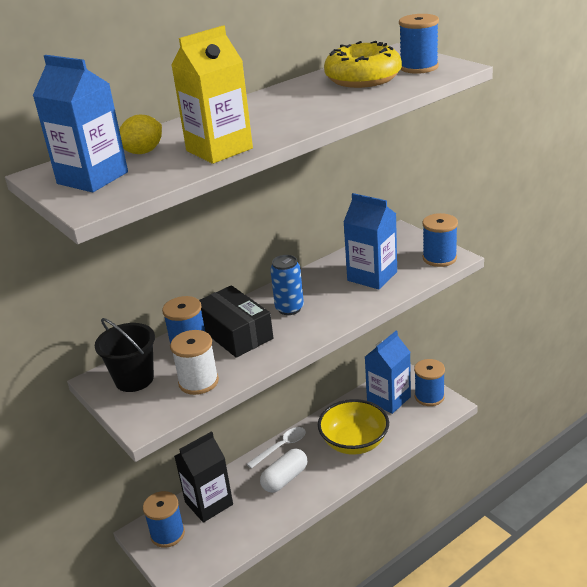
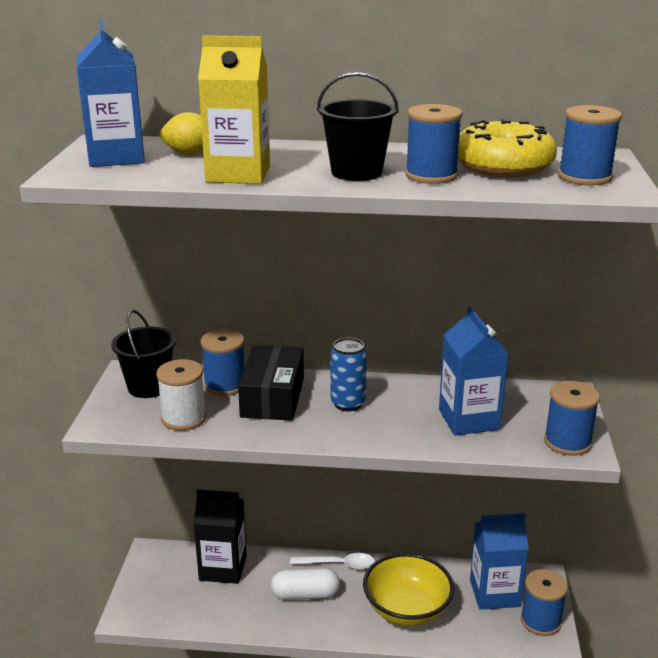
camera: 40 degrees right, 5 degrees down
(167, 534) = (164, 569): blue spool -> blue spool (431, 175)
(291, 116) = (356, 172): none -> black bucket

